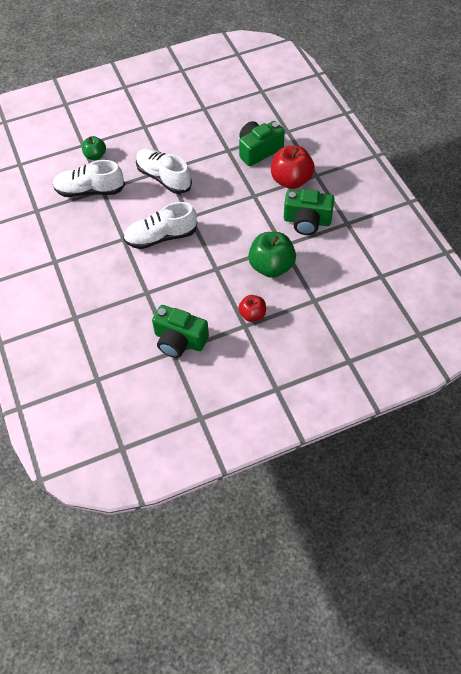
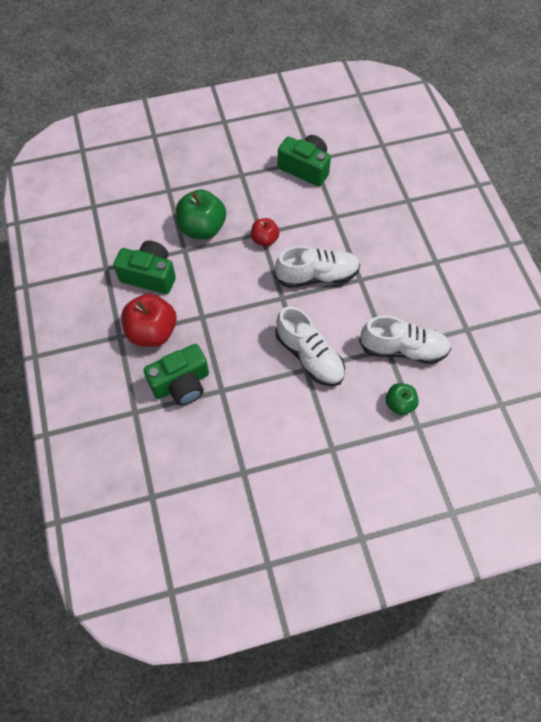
camera: 175 degrees left, 5 degrees up
(252, 315) = (232, 183): red apple -> red apple (264, 239)

